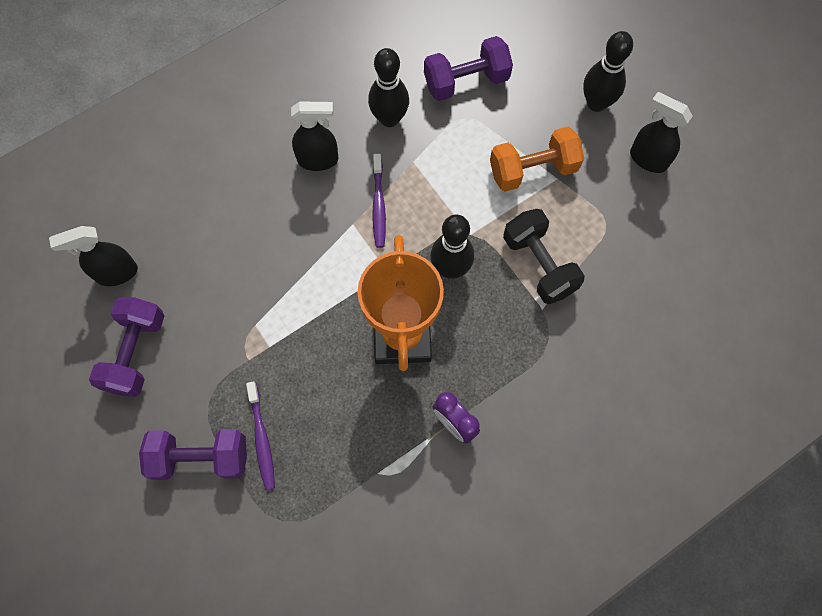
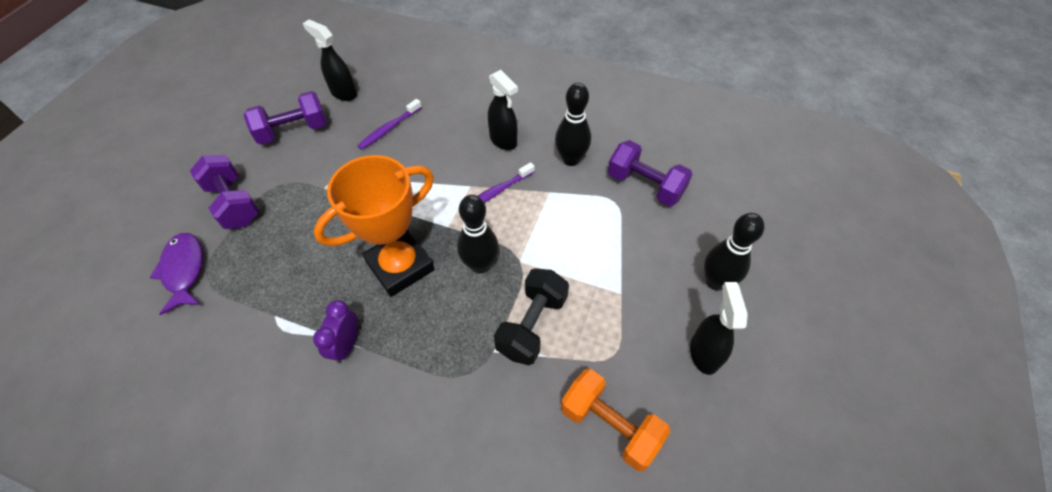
camera: 55 degrees right, 15 degrees down
(258, 540) = (184, 270): none -> purple fish
(262, 439) = (266, 228): purple toothbrush -> purple toothbrush (389, 129)
(533, 170) = (612, 271): orange dumbbell -> orange dumbbell (610, 425)

